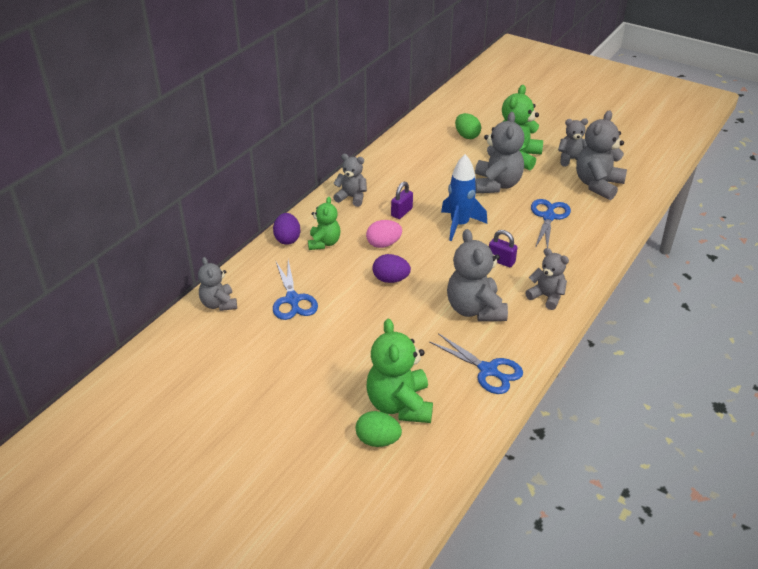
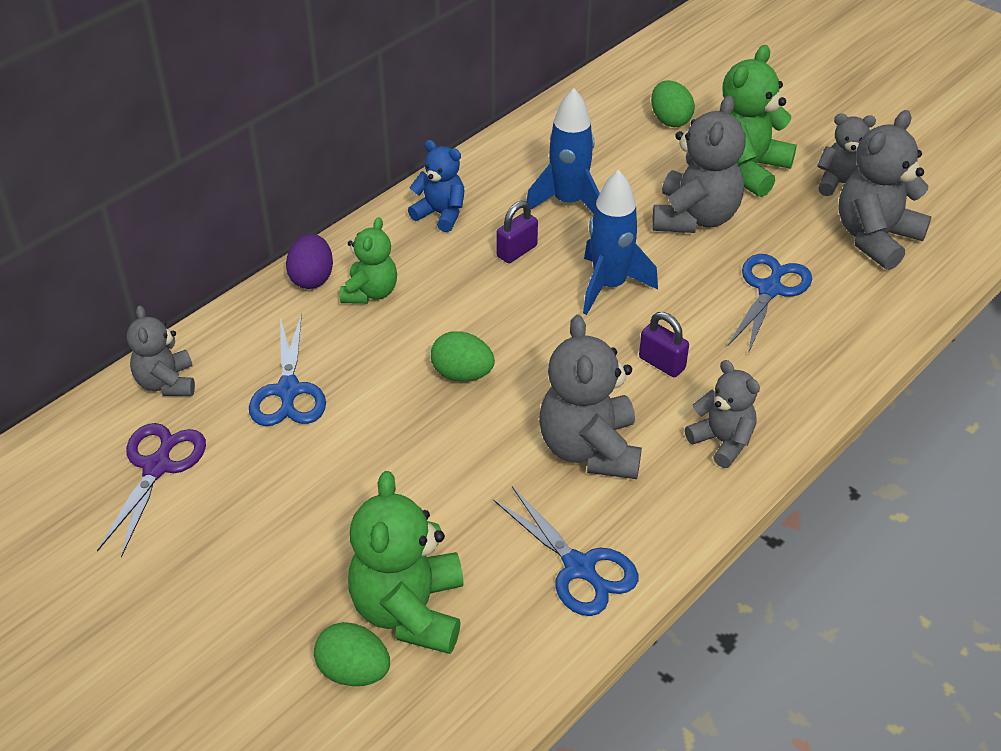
camera: 10 degrees right, 5 degrees up
(228, 349) = (157, 466): none -> purple scissors
(352, 197) = (440, 214): grey teddy bear -> blue teddy bear
(383, 244) = (469, 307): pink egg -> none
(391, 279) = (462, 374): purple egg -> green egg
(423, 184) = (568, 203): none -> blue rocket

